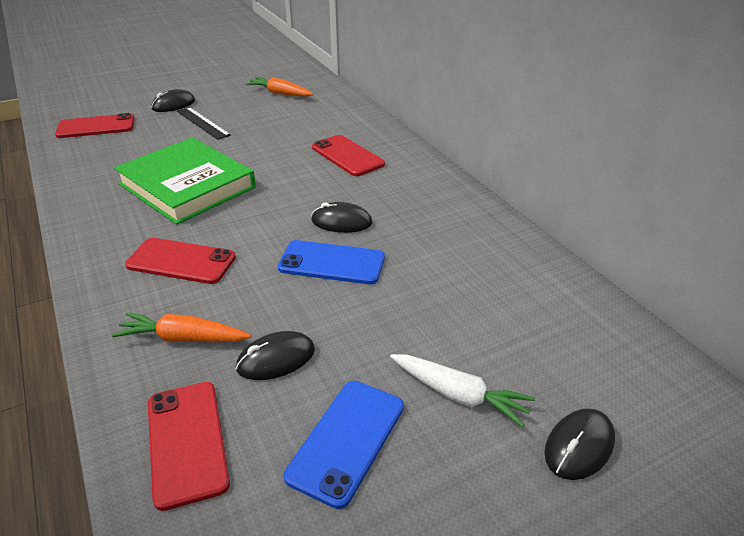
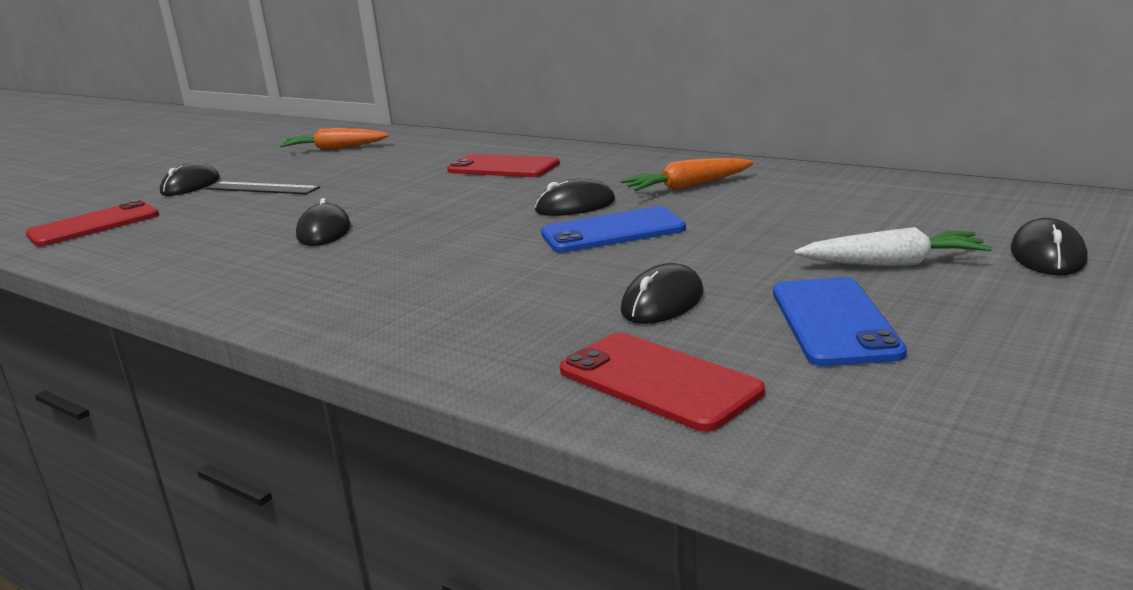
camera: 25 degrees left, 15 degrees down
(181, 261) = (417, 279): red phone -> none
(183, 338) = (521, 324): orange carrot -> orange carrot (687, 187)
(187, 186) = (324, 232): green book -> black mouse

